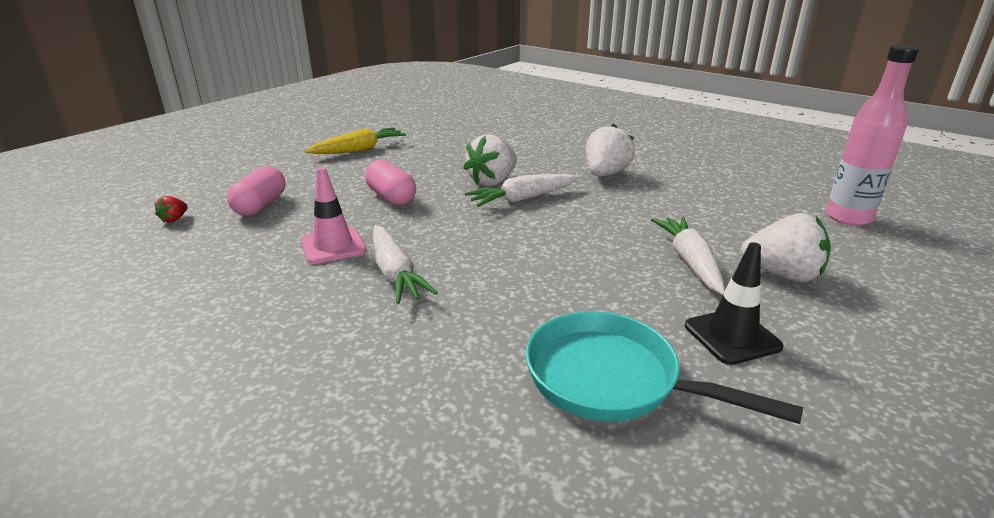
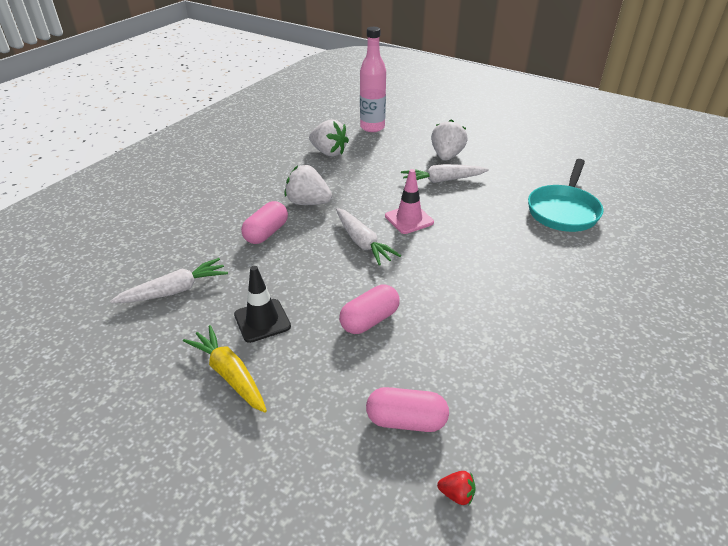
camera: 95 degrees left, 10 degrees up
(333, 246) = (473, 339): pink traffic cone -> pink traffic cone (409, 219)
(395, 273) = (501, 295): white carrot -> white carrot (174, 291)
(492, 181) = (327, 260): white strawberry -> white strawberry (329, 152)
(544, 157) = (266, 233): none -> pink capsule
(732, 336) = (511, 177): black traffic cone -> black traffic cone (262, 320)

